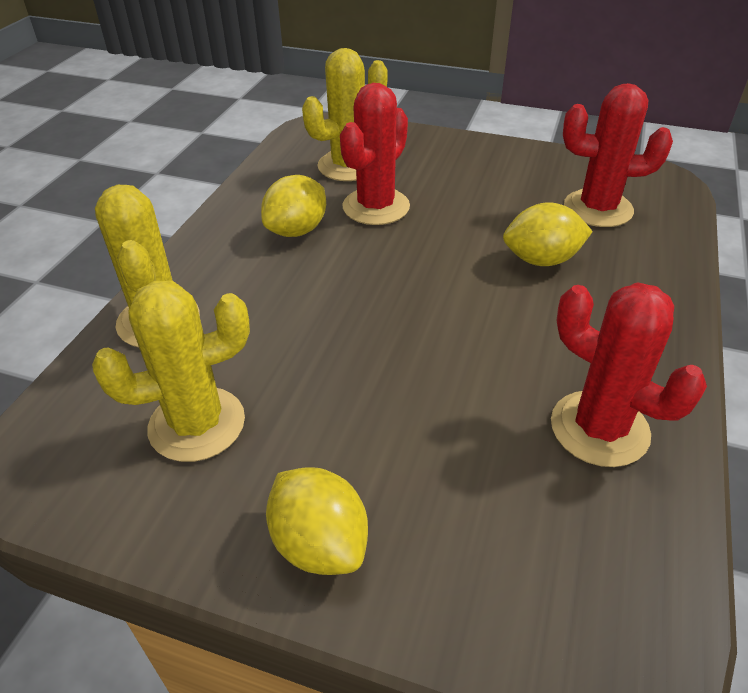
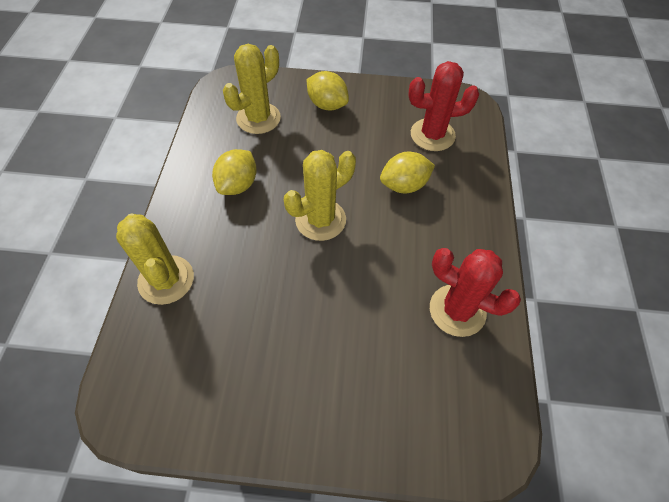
camera: 15 degrees left, 15 degrees up
(197, 424) = (218, 356): yellow cactus -> yellow cactus (320, 220)
(319, 543) = (316, 422): yellow lemon -> yellow lemon (327, 105)
(376, 207) = (287, 155): red cactus -> none

